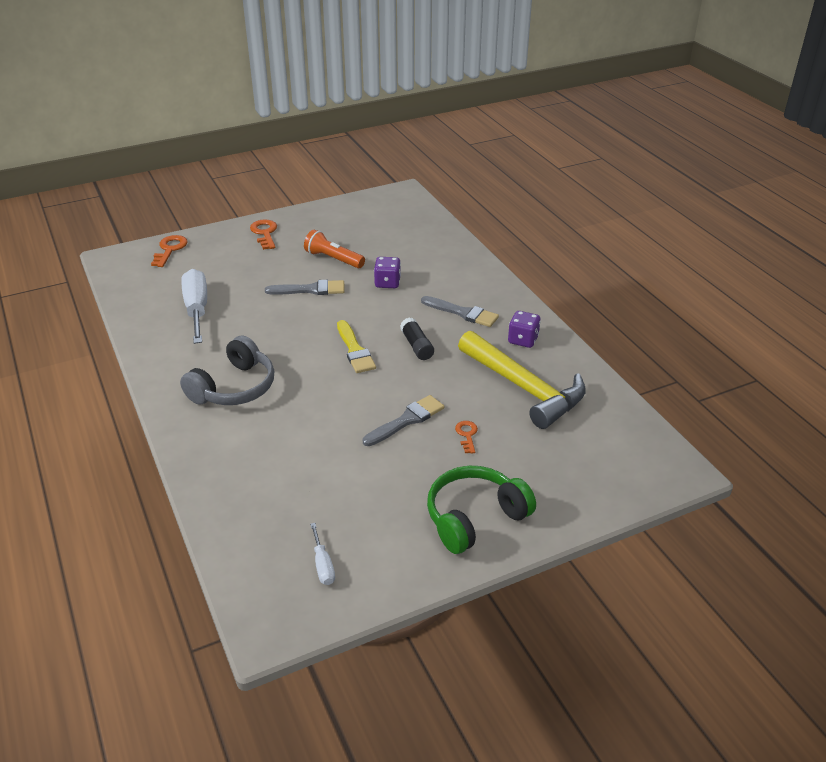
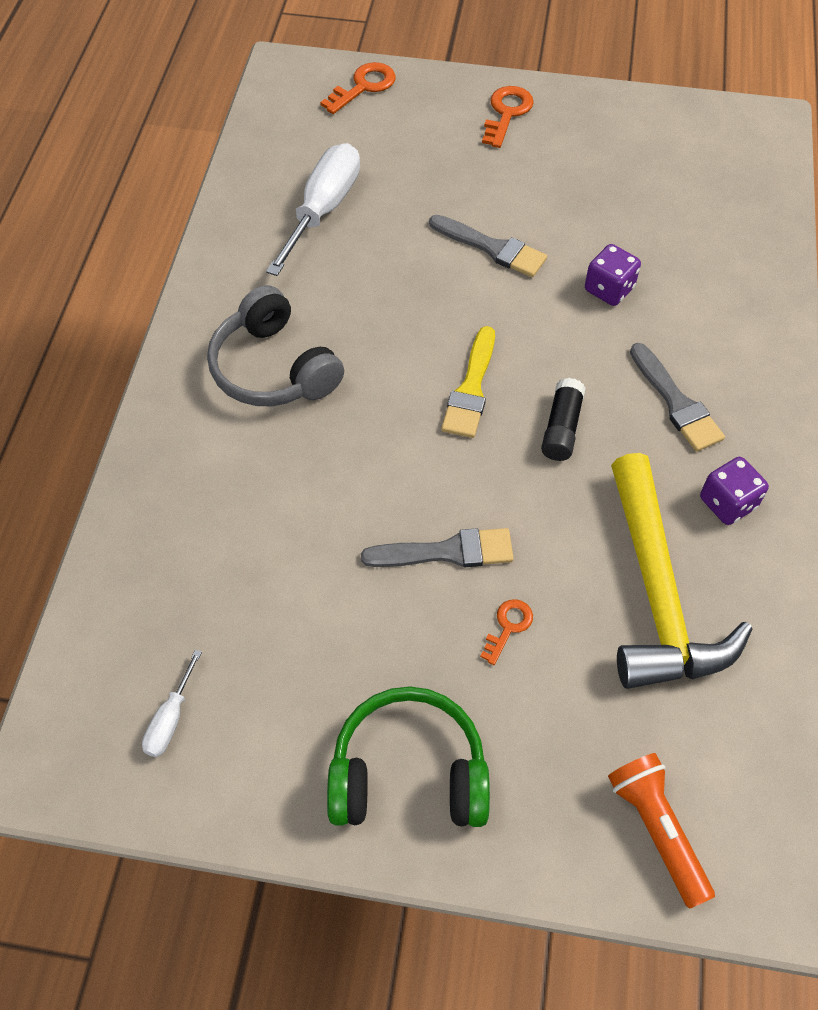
camera: 35 degrees right, 20 degrees up
(234, 387) = (274, 368): grey headphones -> grey headphones turned 75 degrees clockwise
(333, 259) = (565, 206): orange flashlight -> orange flashlight (656, 830)

